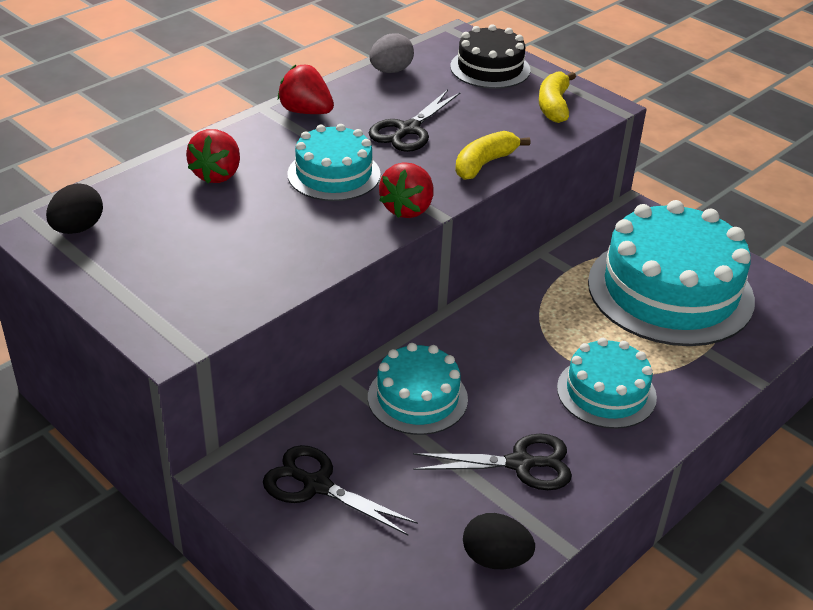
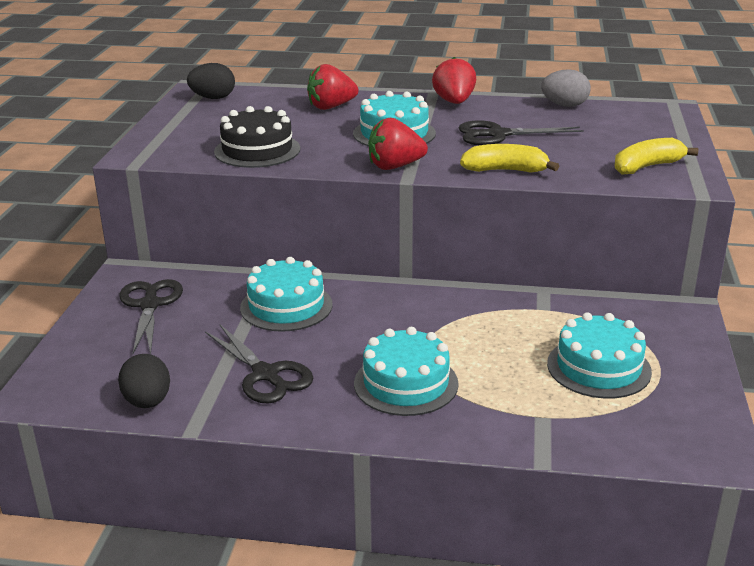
camera: 55 degrees right, 10 degrees down
(490, 68) = (648, 130): black cake -> black cake (257, 150)
(670, 291) = (598, 367): turquoise cake -> turquoise cake, size x0.54

